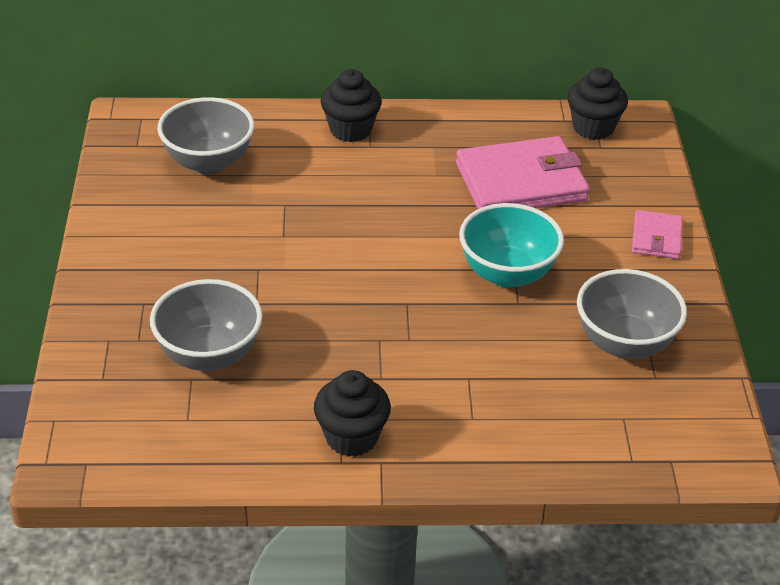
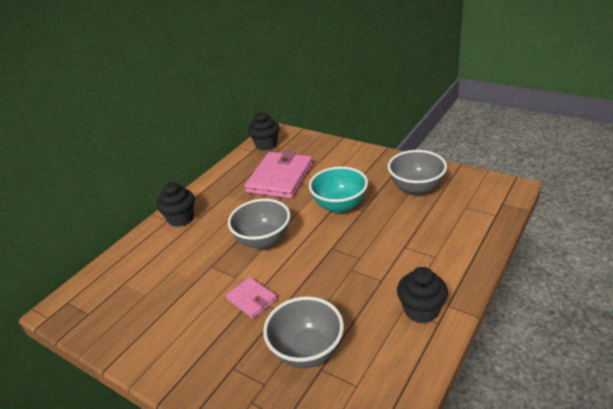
camera: 50 degrees left, 5 degrees down
(208, 163) = (141, 286): grey bowl -> grey bowl (263, 240)
(656, 238) = (354, 154): pink wallet -> pink wallet (251, 299)

